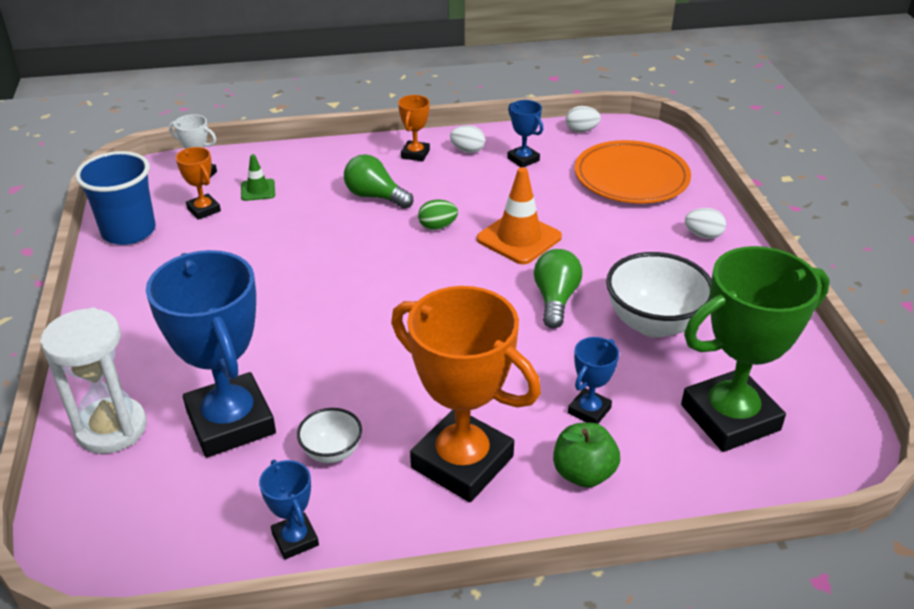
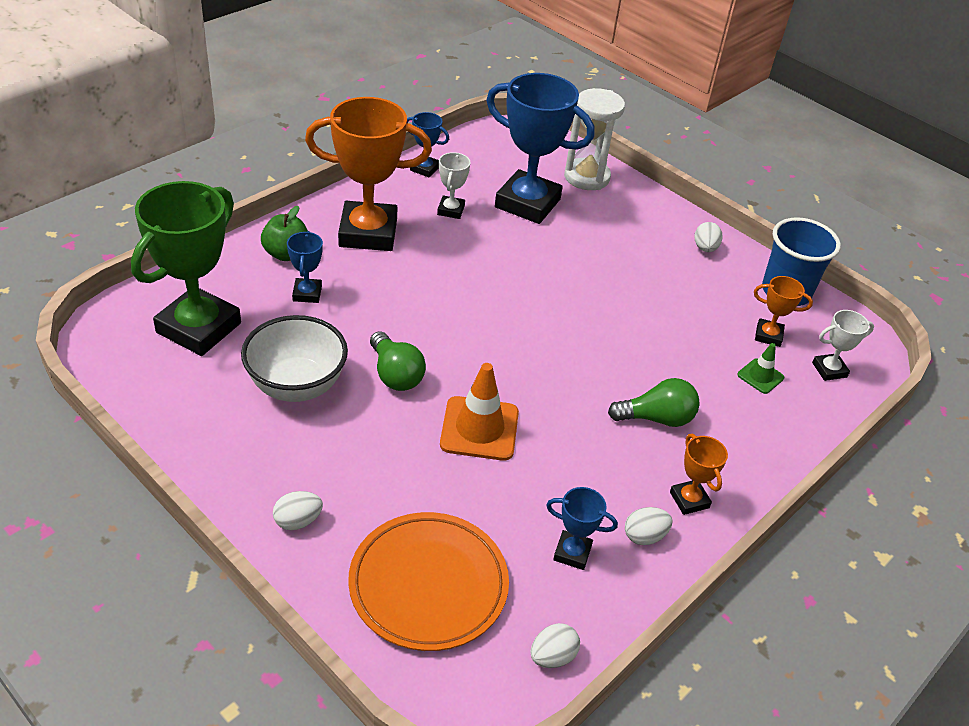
camera: 140 degrees right, 5 degrees up
(128, 293) = (705, 248): none -> white egg
(332, 452) = (451, 210): white bowl -> white trophy
(437, 227) = (563, 408): green egg -> none

